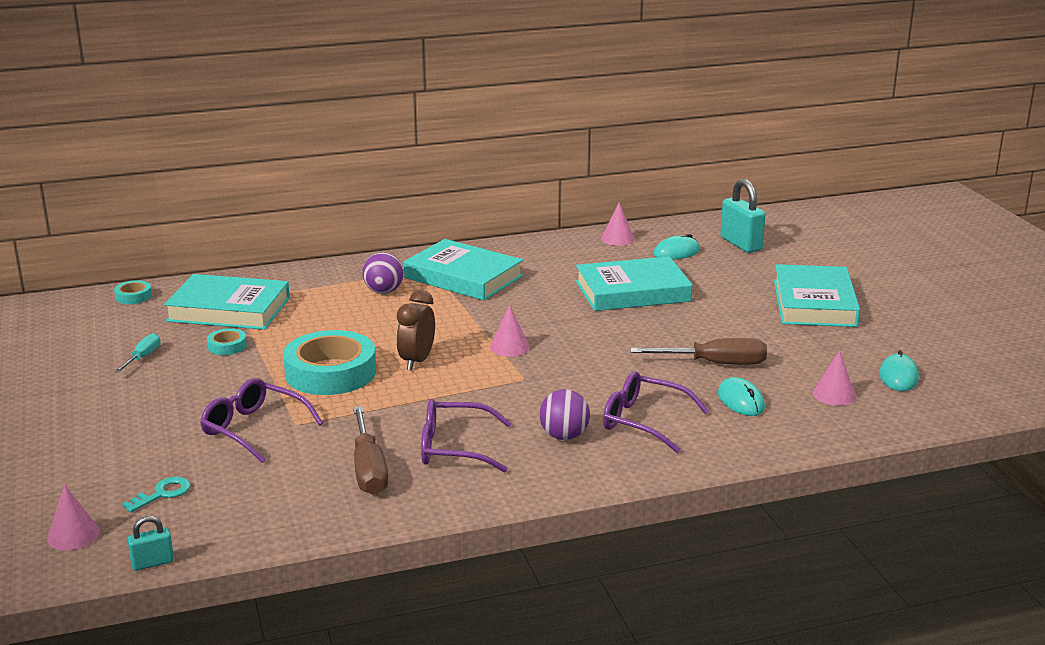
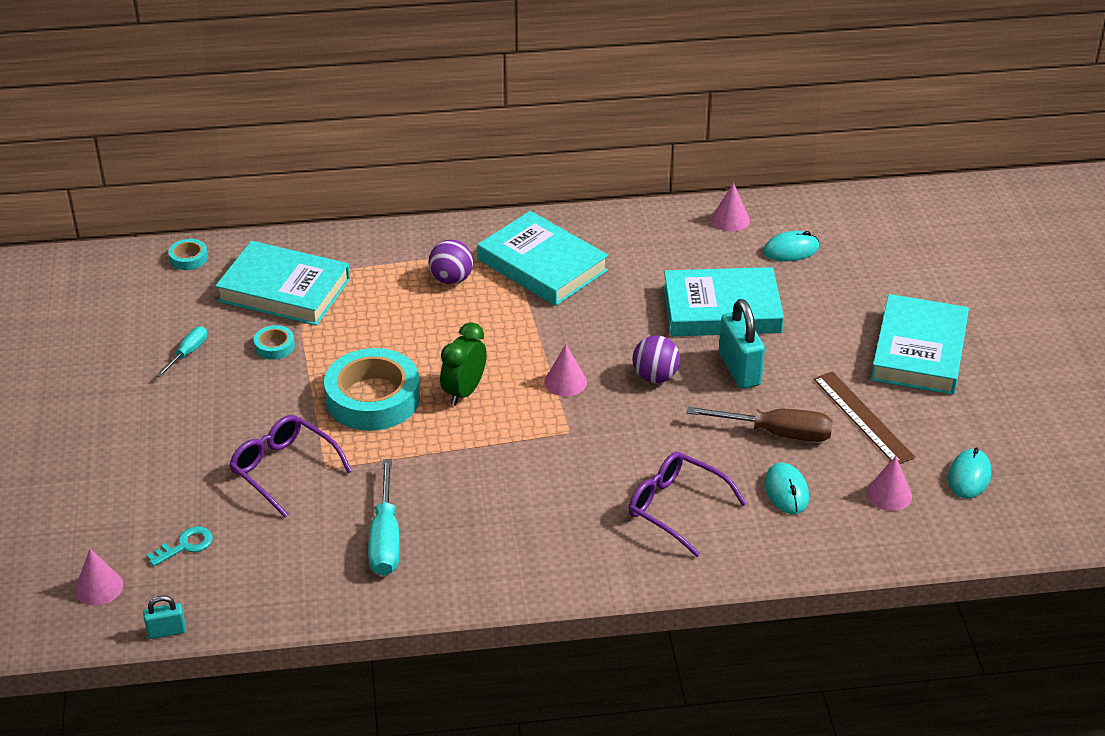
camera: 10 degrees right, 15 degrees up
(369, 469) = (385, 539): brown screwdriver -> turquoise screwdriver
(417, 361) = (464, 392): brown clock -> green clock
(454, 448) = (475, 521): purple glasses -> none
(564, 436) = (589, 518): purple ball -> purple ball (655, 377)
(741, 244) = (869, 243): turquoise padlock -> turquoise padlock (739, 369)
(786, 347) = (862, 418): none -> brown ruler

